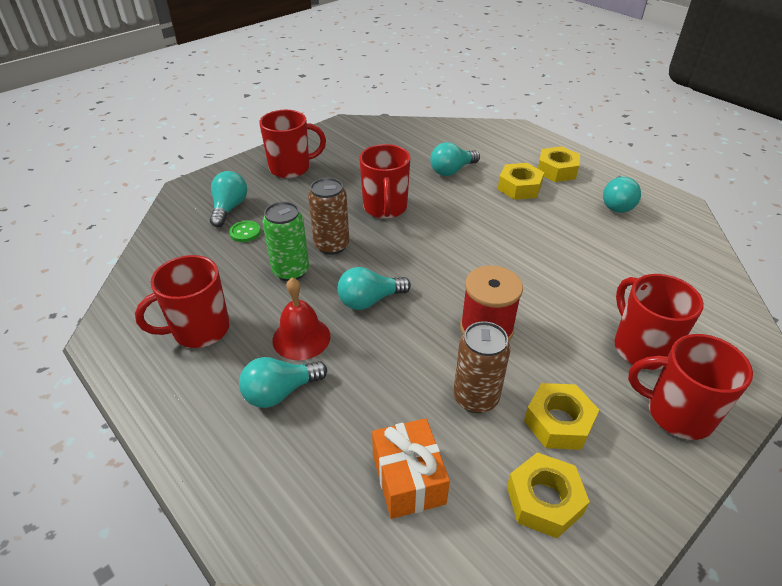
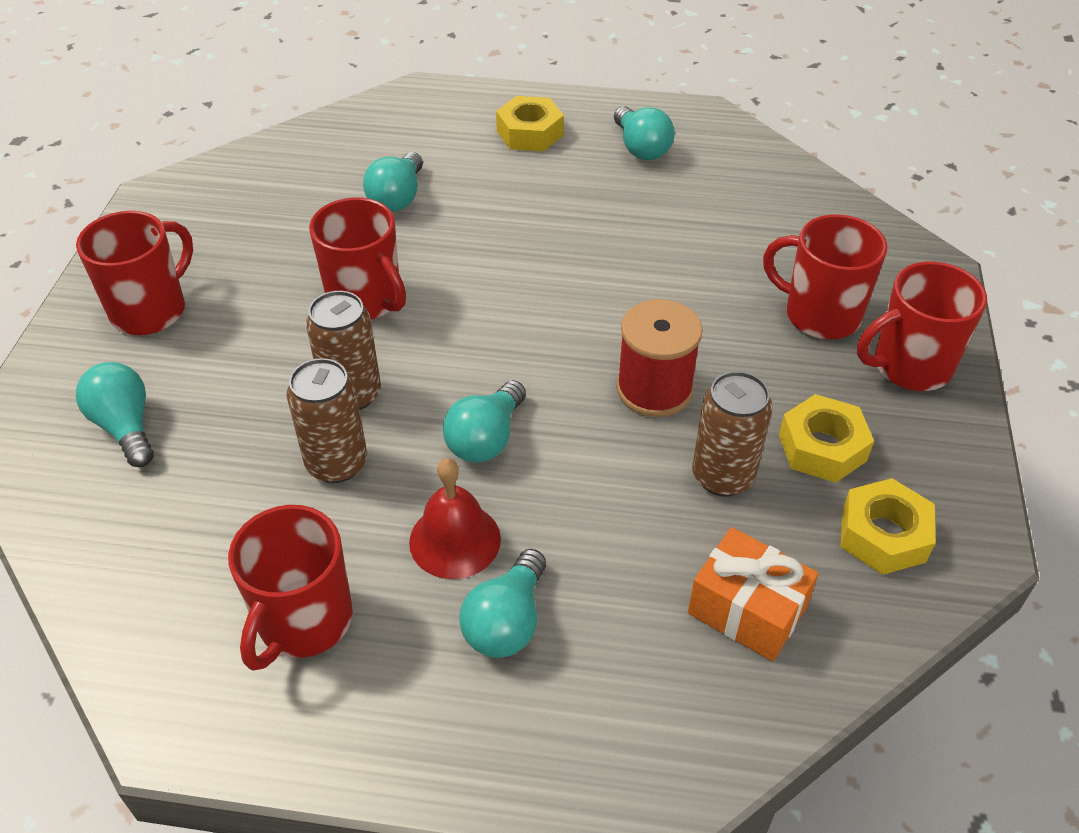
camera: 40 degrees left, 5 degrees up
(245, 232) = (199, 448): green button -> none
(291, 271) = (337, 463): green can -> brown can
(519, 187) = (508, 180): yellow nut -> none

